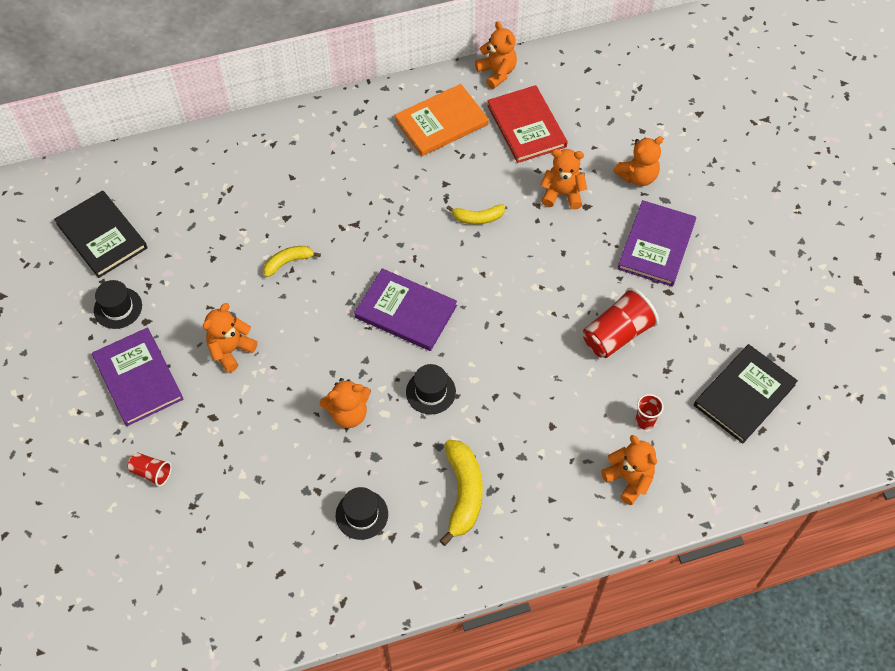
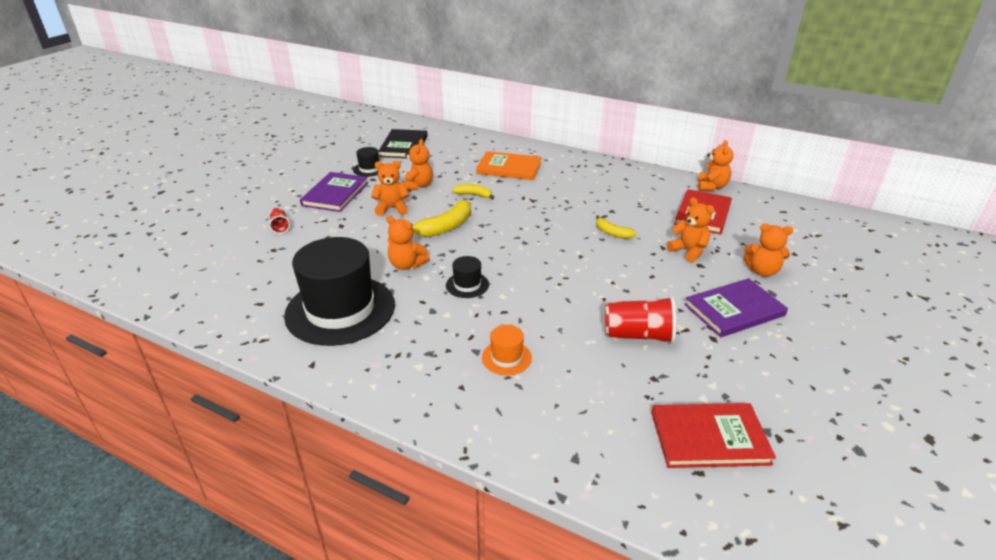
camera: 45 degrees right, 25 degrees down
(362, 514) = (340, 310): black hat -> black hat, size x2.37
(406, 311) = (507, 245): purple book -> none
(441, 122) = (645, 189): orange book -> orange book (509, 168)
(463, 493) = (411, 342): yellow banana -> yellow banana (445, 227)
(550, 442) = (506, 357): none -> orange hat
(628, 479) = (535, 418): orange teddy bear -> orange teddy bear (418, 186)
(645, 421) = (596, 394): red cup -> none
(744, 395) = (709, 438): black book -> red book

